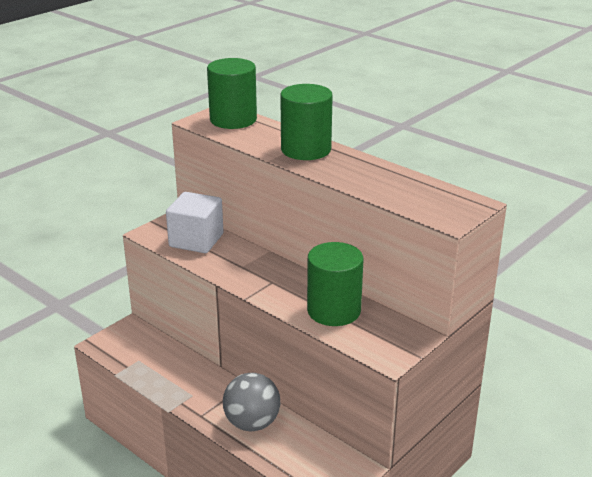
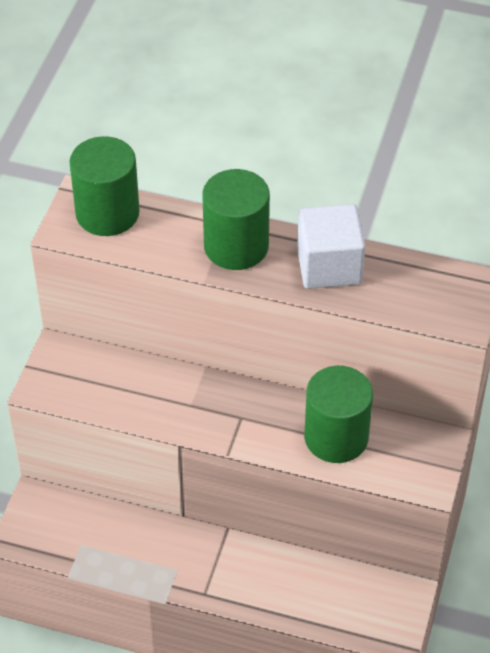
camera: 25 degrees left, 20 degrees up
(196, 240) = (108, 381): white cube -> white cube (329, 266)
(252, 423) = (267, 581): grey ball -> none

